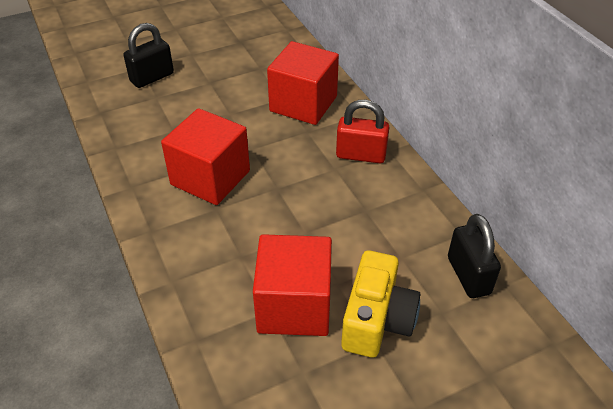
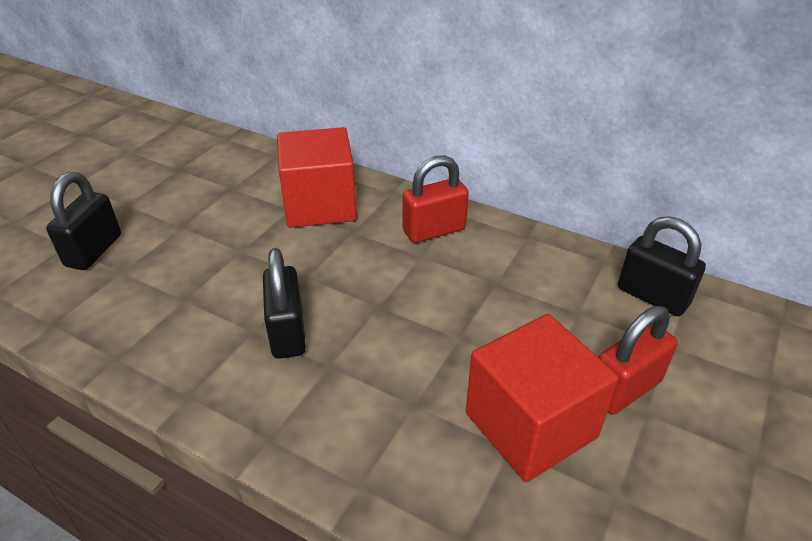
camera: 35 degrees left, 5 degrees down
(210, 177) = (287, 332): red cube -> black padlock
(377, 320) = (624, 389): yellow camera -> red padlock

